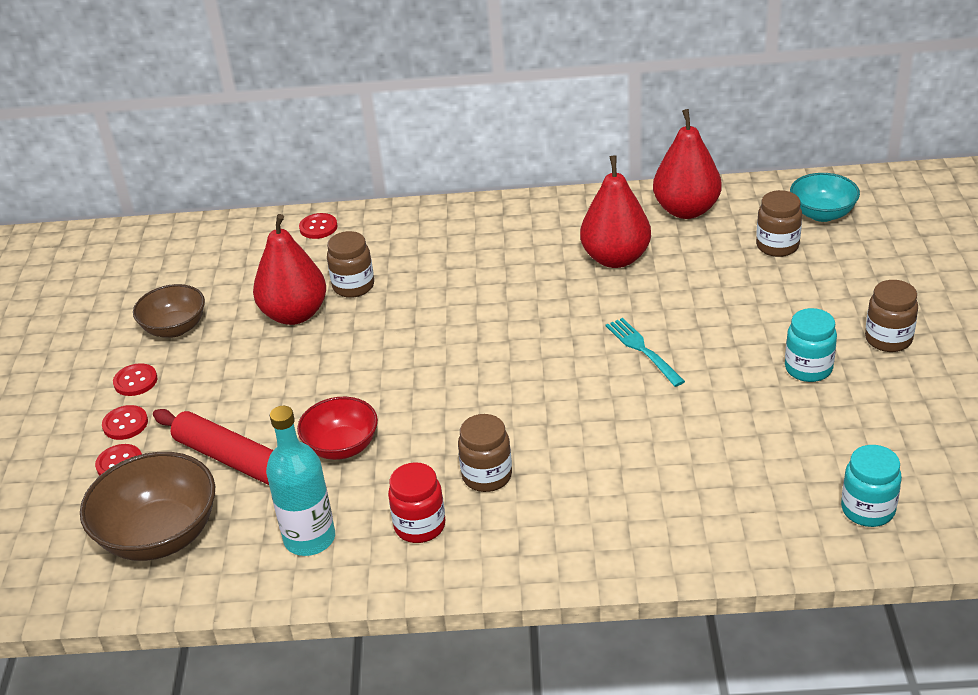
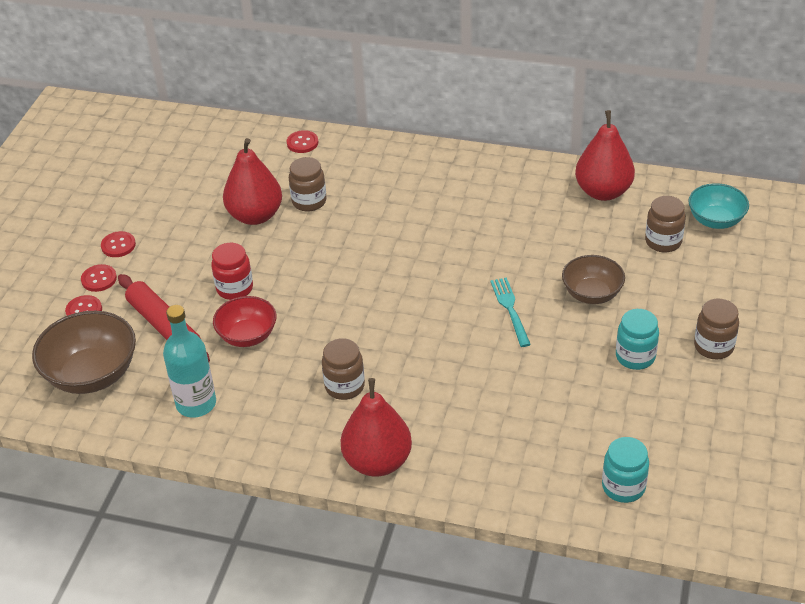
camera: 15 degrees right, 5 degrees up
(175, 328) = (162, 207): brown bowl -> brown bowl (592, 294)
(420, 526) = (279, 414): red jar -> red jar (235, 288)
(616, 258) = (525, 223): red pear -> red pear (377, 462)

